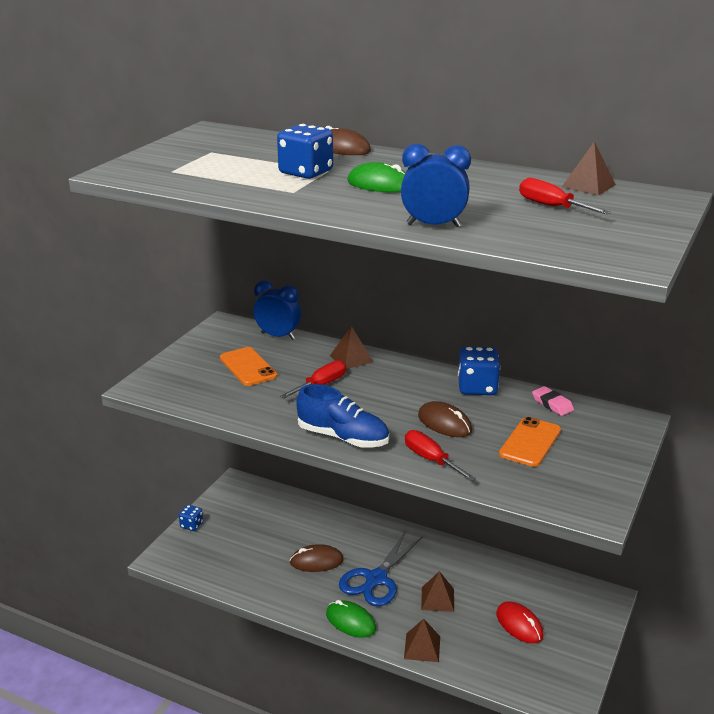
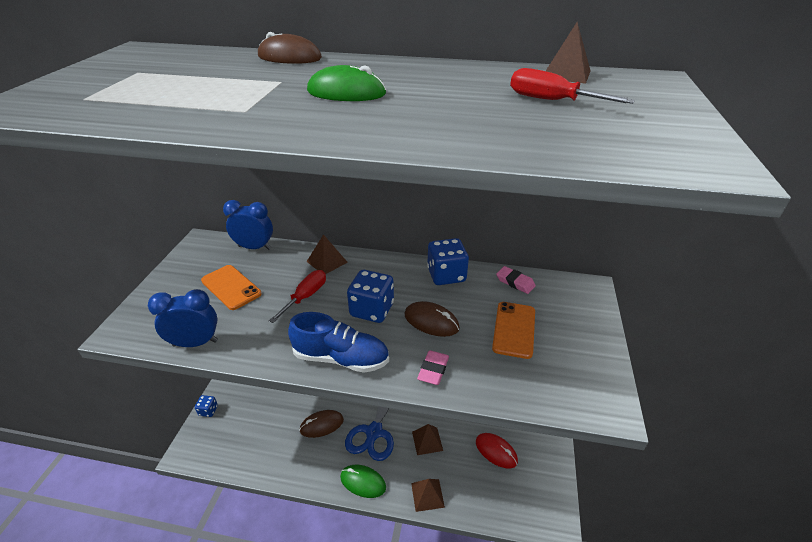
camera: 15 degrees left, 10 degrees up
(306, 172) = (255, 86): blue dice -> blue dice (372, 310)
(431, 460) = (433, 370): red screwdriver -> pink eraser
(433, 225) = (437, 139): blue clock -> blue clock (195, 343)

